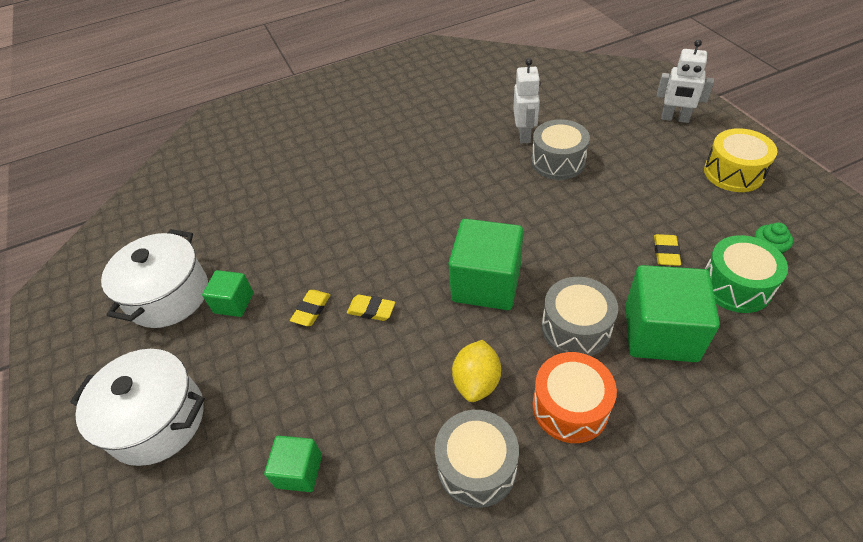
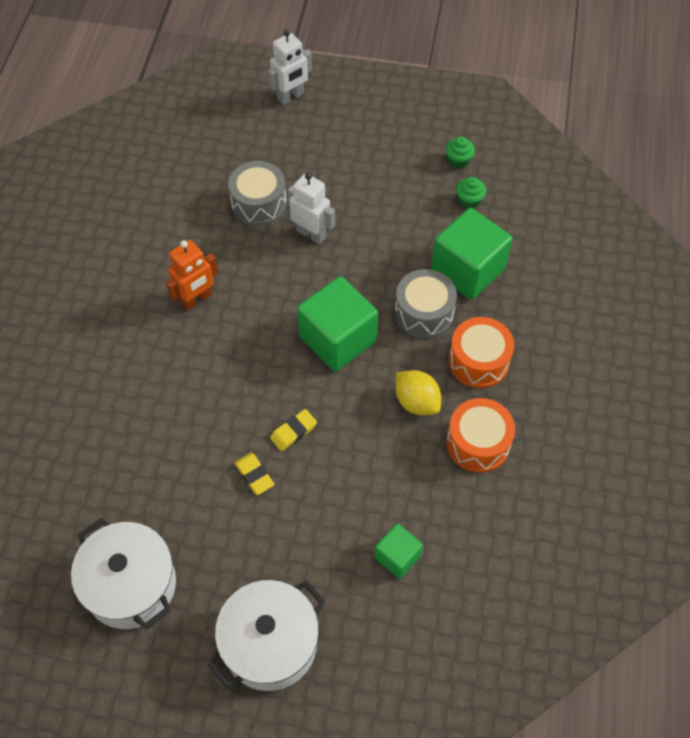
camera: 60 degrees left, 10 degrees up
(234, 303) = (191, 532): green cube -> none
(438, 182) = (197, 300): none -> orange robot
(477, 466) = (478, 443): grey drum -> orange drum
(524, 135) = (203, 201): white robot -> white robot (311, 234)
(666, 252) = (410, 213): yellow eraser -> none
(733, 173) = (379, 115): yellow drum -> none
(736, 286) = (469, 200): green drum -> green cupcake

